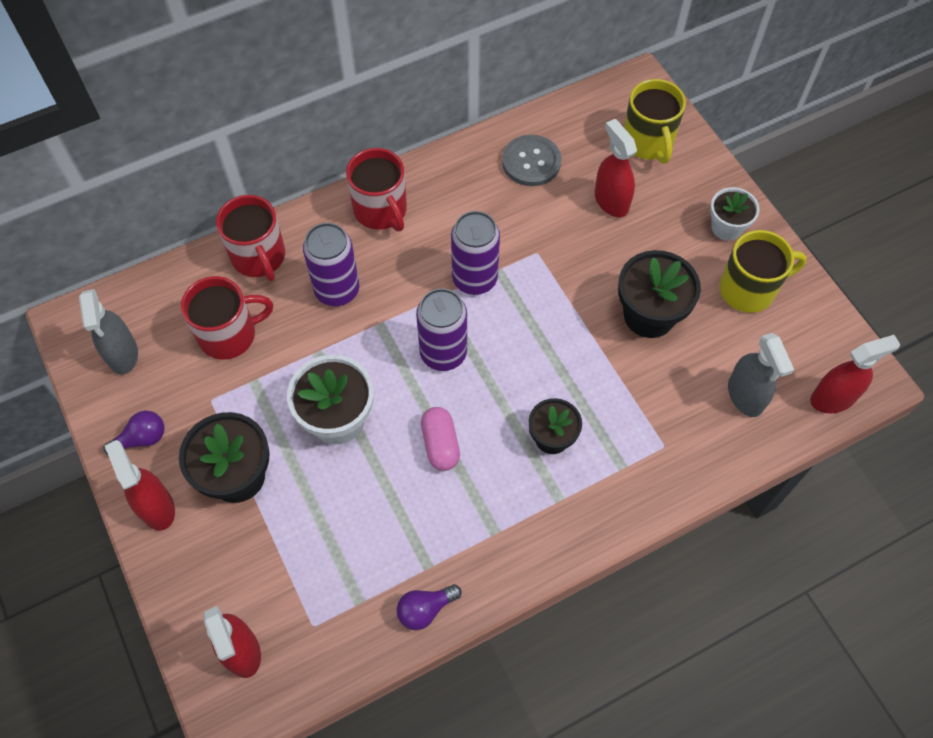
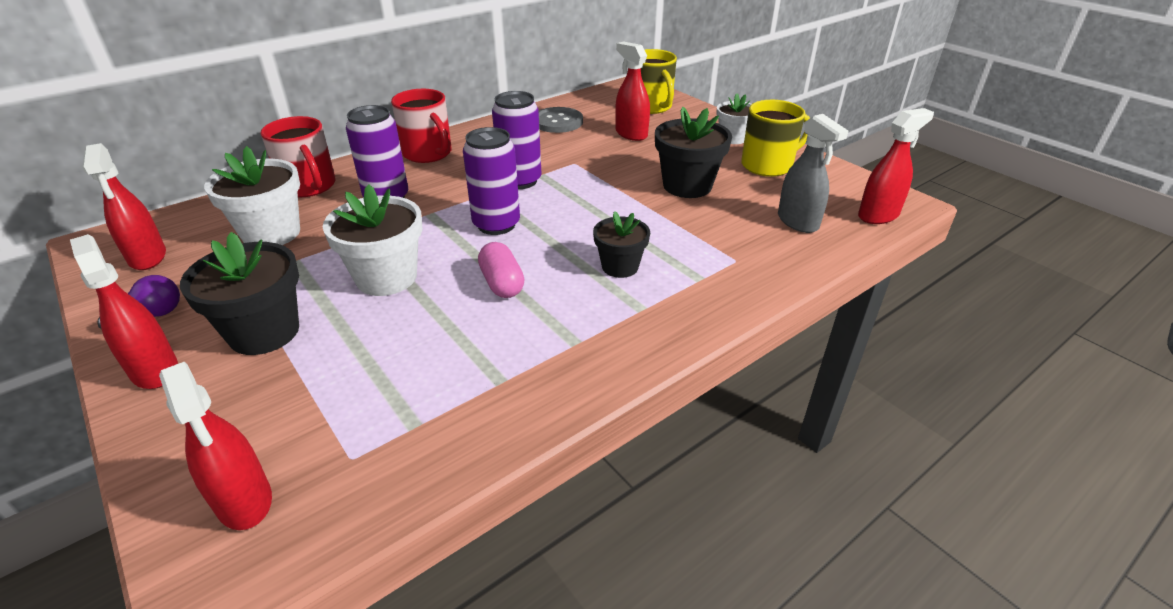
camera: 10 degrees left, 25 degrees down
(122, 354) = (147, 257): grey spray bottle -> red spray bottle
(229, 334) = (271, 234): red mug -> white flower pot
(425, 609) = (502, 421): purple light bulb -> none

